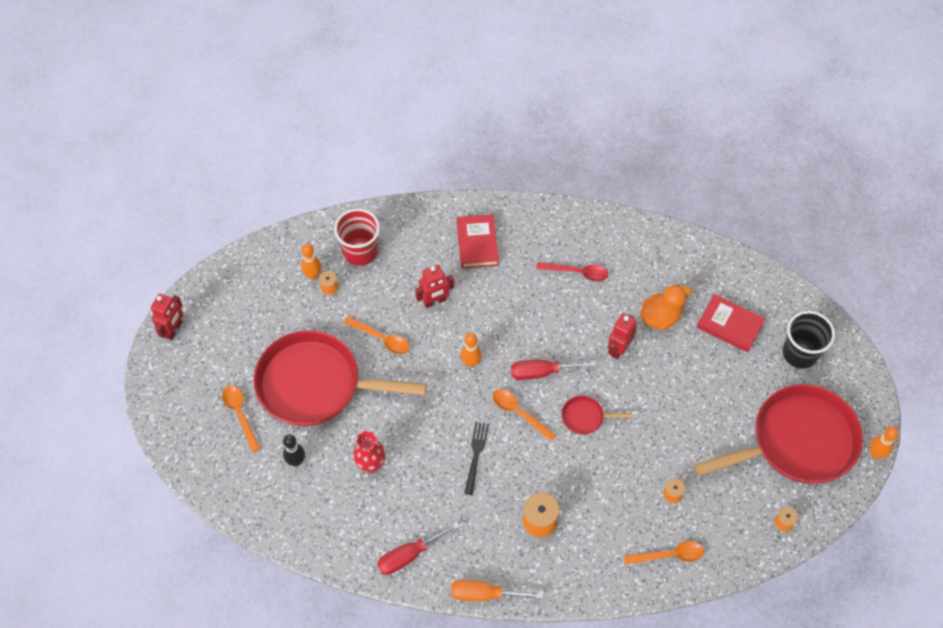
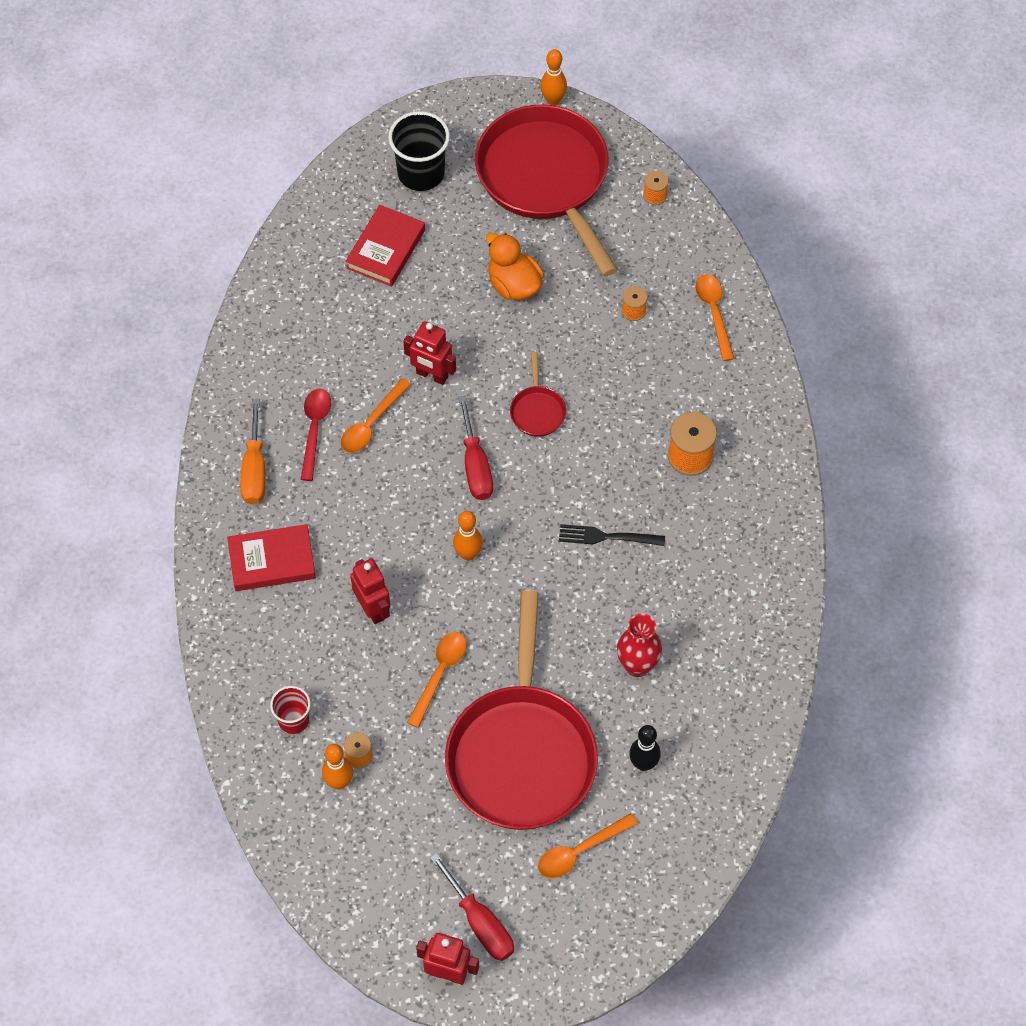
camera: 95 degrees left, 0 degrees up
(360, 251) = (293, 720): red cup -> red cup, size x0.59
(409, 555) = (758, 605): red screwdriver -> red screwdriver (480, 923)
(484, 594) = (795, 512): orange screwdriver -> orange screwdriver (254, 469)
(519, 413) = (539, 489): orange spoon -> orange spoon (371, 423)
(661, 317) = (379, 327): orange duck -> orange duck (514, 285)

